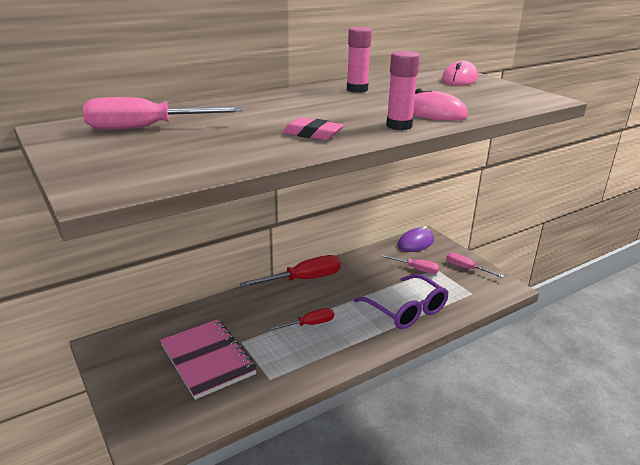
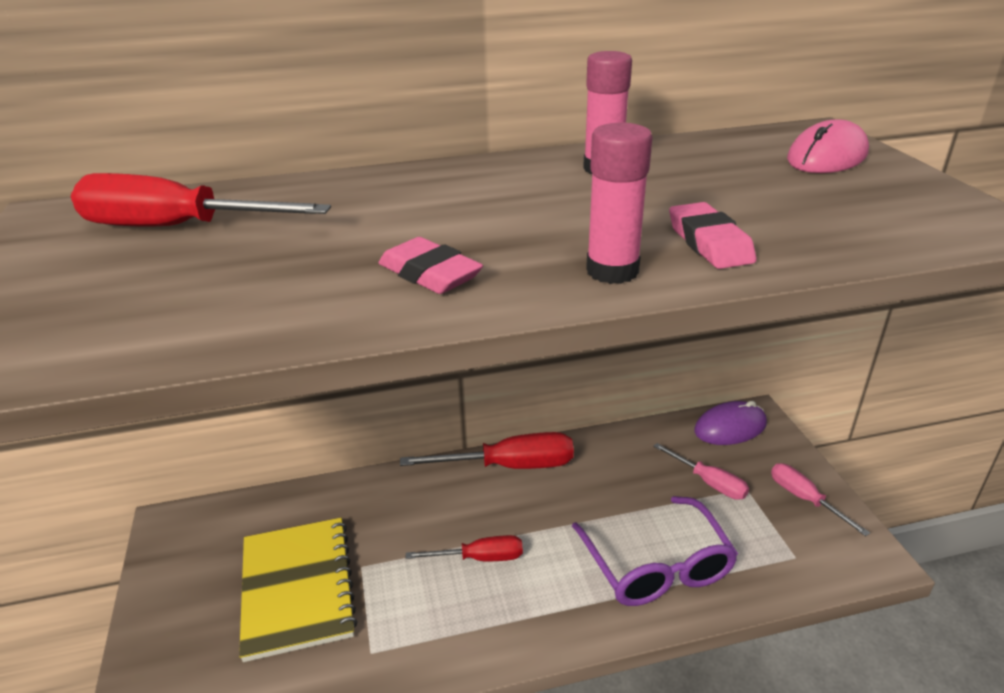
camera: 20 degrees right, 5 degrees up
(146, 128) = (177, 228): pink screwdriver -> red screwdriver
(207, 359) = (298, 588): pink notebook -> yellow notebook
(433, 113) = (709, 243): pink mouse -> pink eraser

